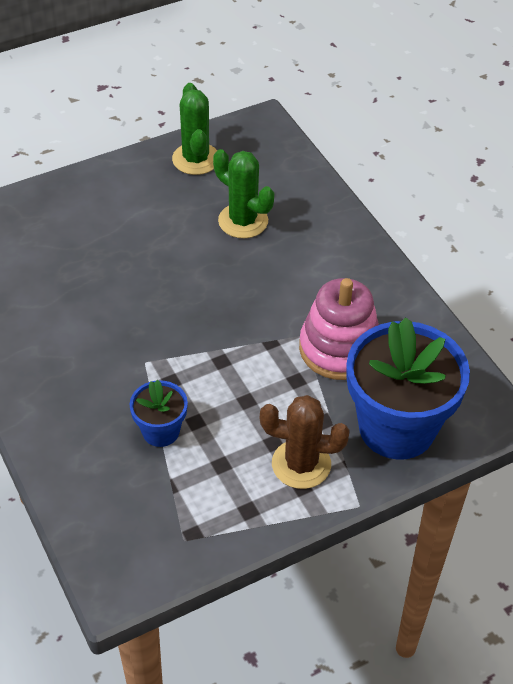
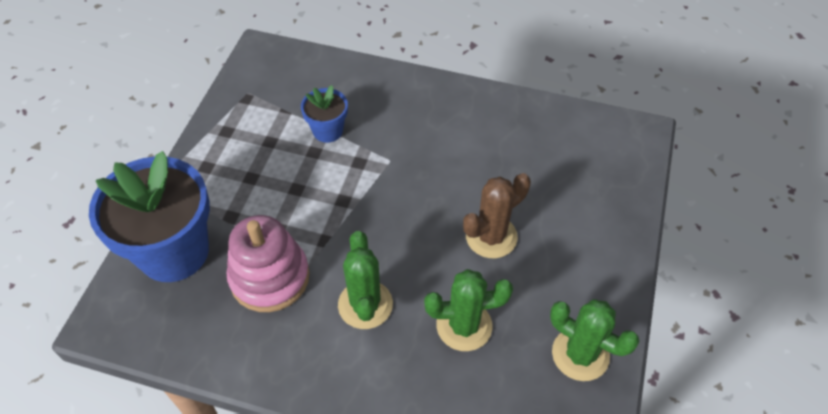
camera: 135 degrees right, 5 degrees up
(291, 280) = (365, 304): none -> green cactus
(301, 464) = (219, 178): brown cactus -> brown cactus (491, 236)

